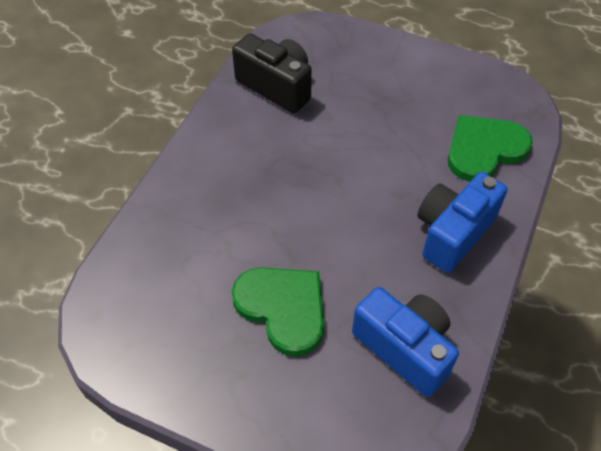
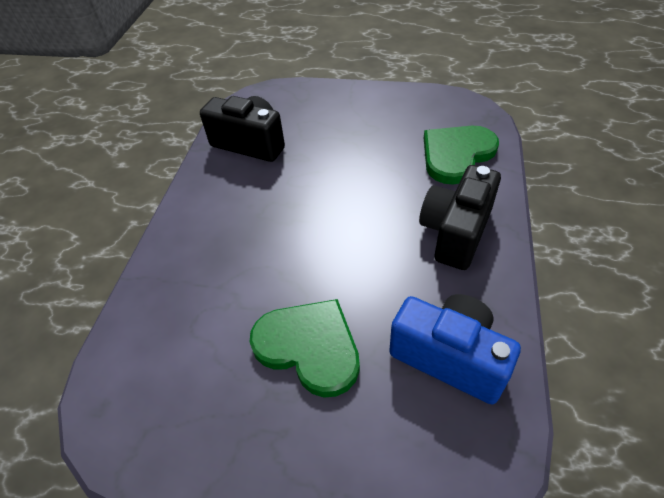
camera: 10 degrees left, 5 degrees down
(453, 233) = (455, 232): blue camera -> black camera

